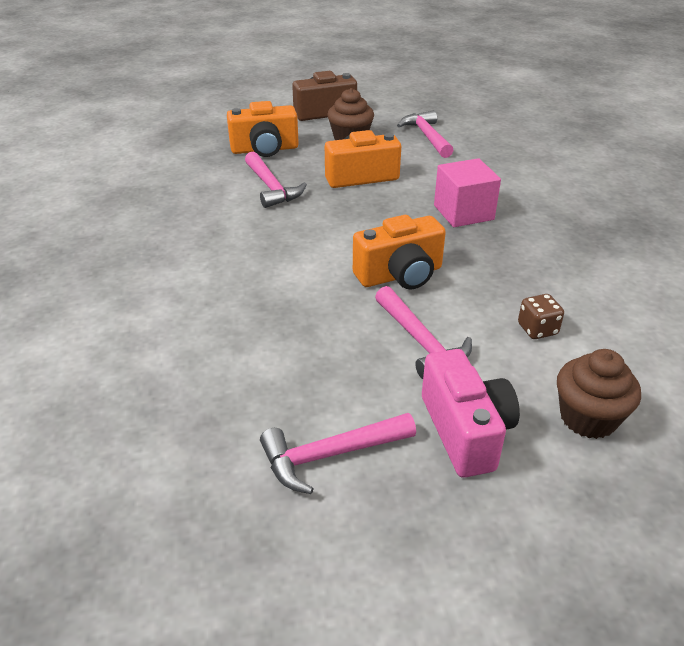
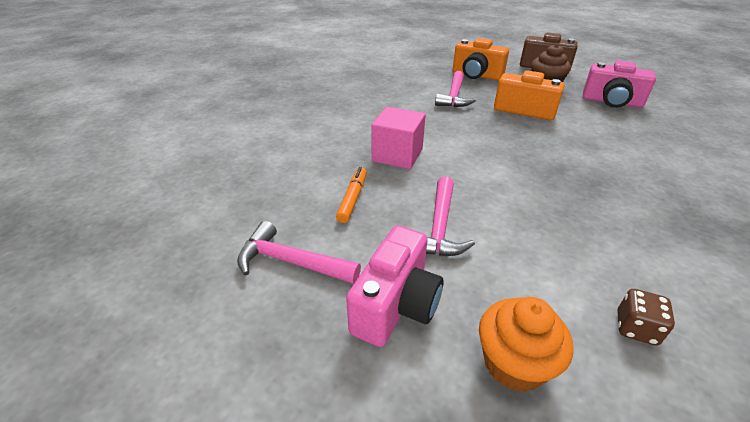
camera: 40 degrees right, 0 degrees up
(308, 358) = (353, 198): none -> orange marker
(400, 275) = (478, 179): orange camera -> none
(427, 136) = (611, 102): pink hammer -> pink camera
(463, 212) = (582, 160): pink cube -> pink cube (397, 155)
(537, 329) = (549, 268): brown dice -> brown dice (636, 328)
(588, 418) = (513, 363): brown cupcake -> orange cupcake

